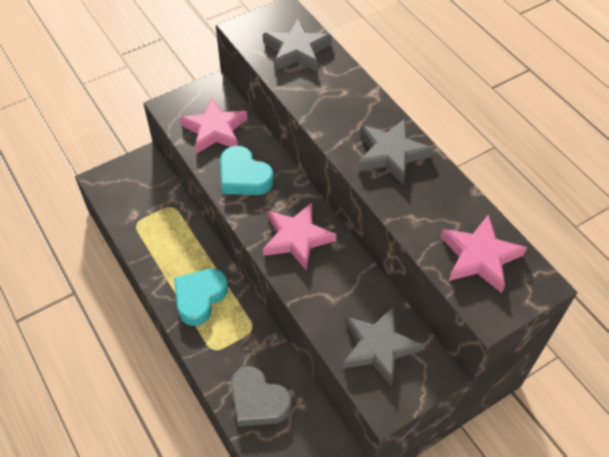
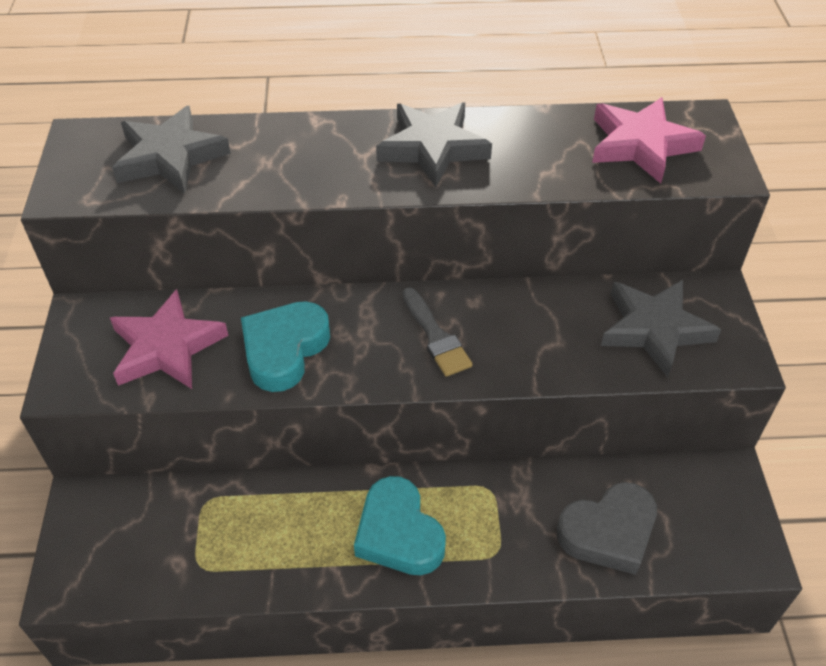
camera: 60 degrees left, 5 degrees down
(244, 177) = (284, 350): turquoise heart -> turquoise heart turned 135 degrees clockwise
(297, 238) = (436, 336): pink star -> grey brush

